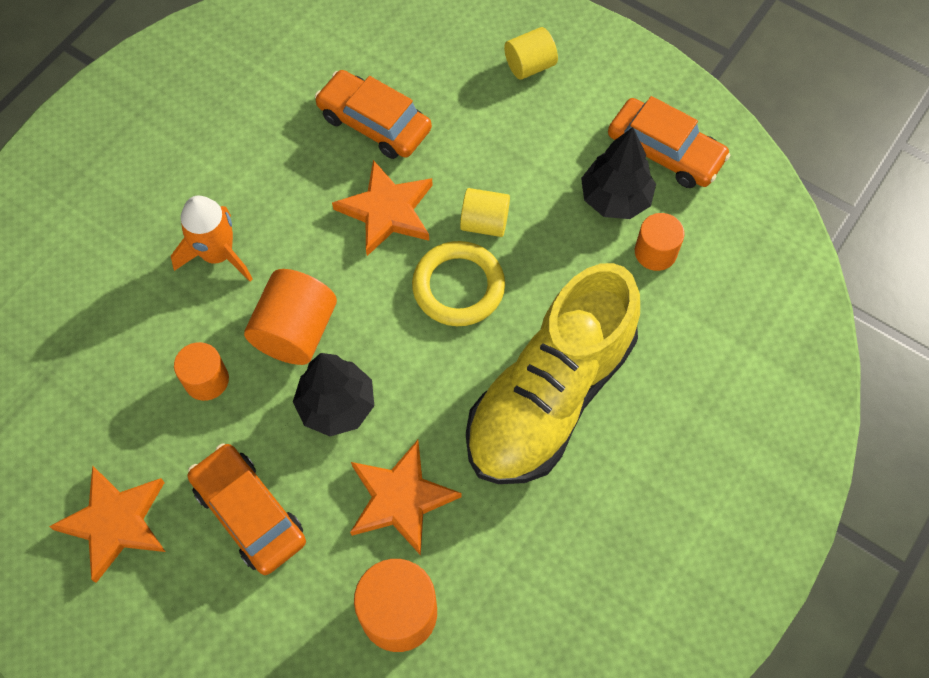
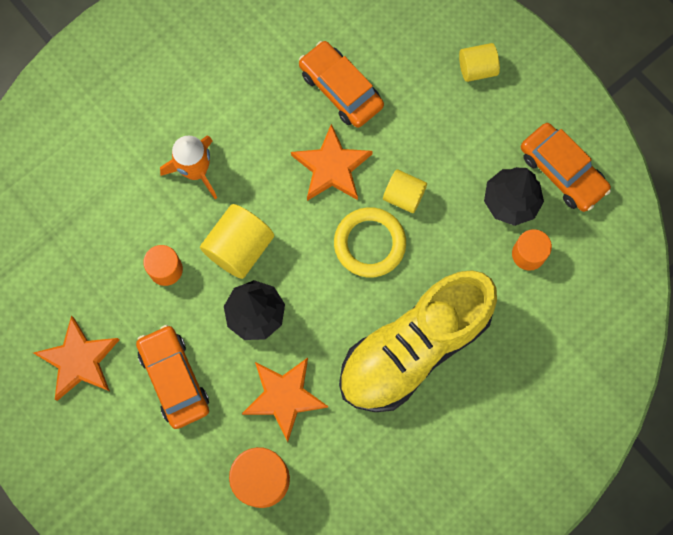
camera: 15 degrees right, 10 degrees up
(295, 331) = (239, 248): orange cylinder -> yellow cylinder

